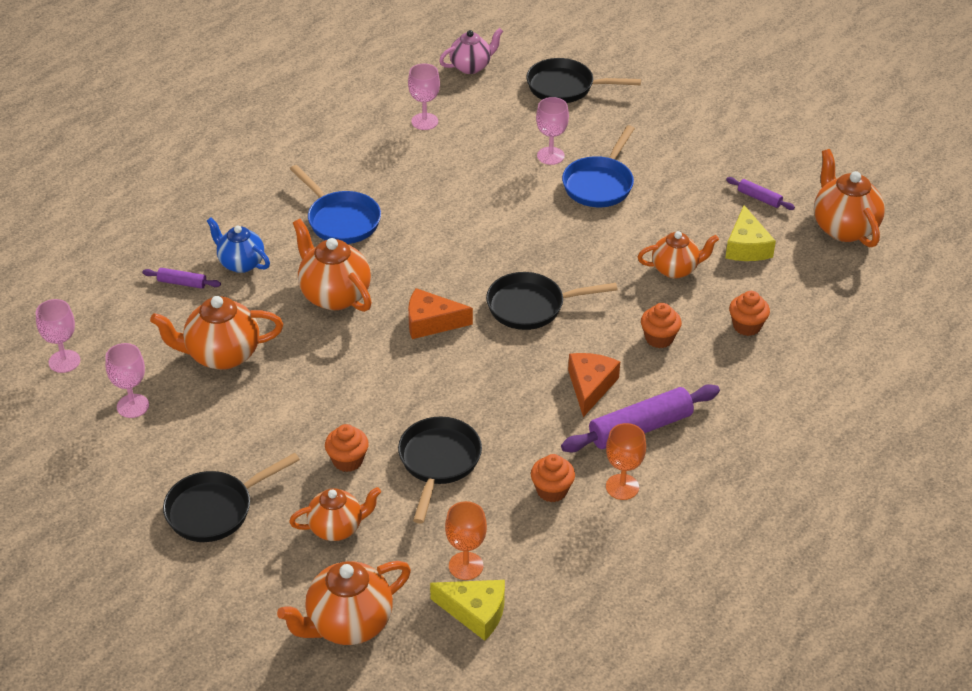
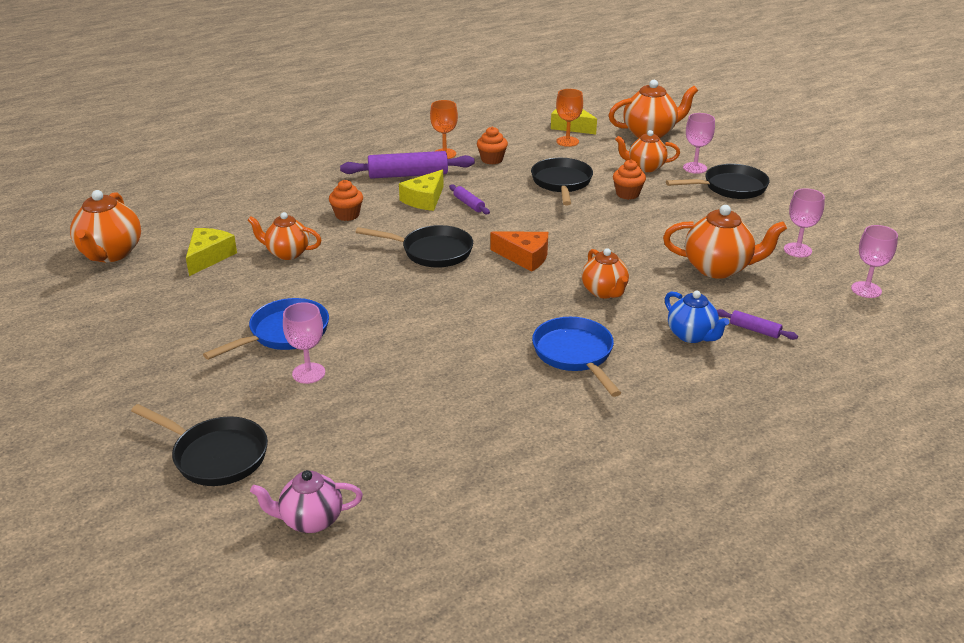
camera: 160 degrees left, 10 degrees down
(334, 295) = (604, 292): orange teapot -> orange teapot, size x0.67
(424, 121) = (424, 449): pink goblet -> pink goblet (695, 168)
(438, 462) = (561, 183): black pan -> black pan turned 150 degrees clockwise
(590, 386) = (424, 199): orange cheese -> yellow cheese
(747, 326) = (273, 210): orange cupcake -> none
(759, 198) = (150, 290): purple rolling pin -> purple rolling pin (469, 204)

